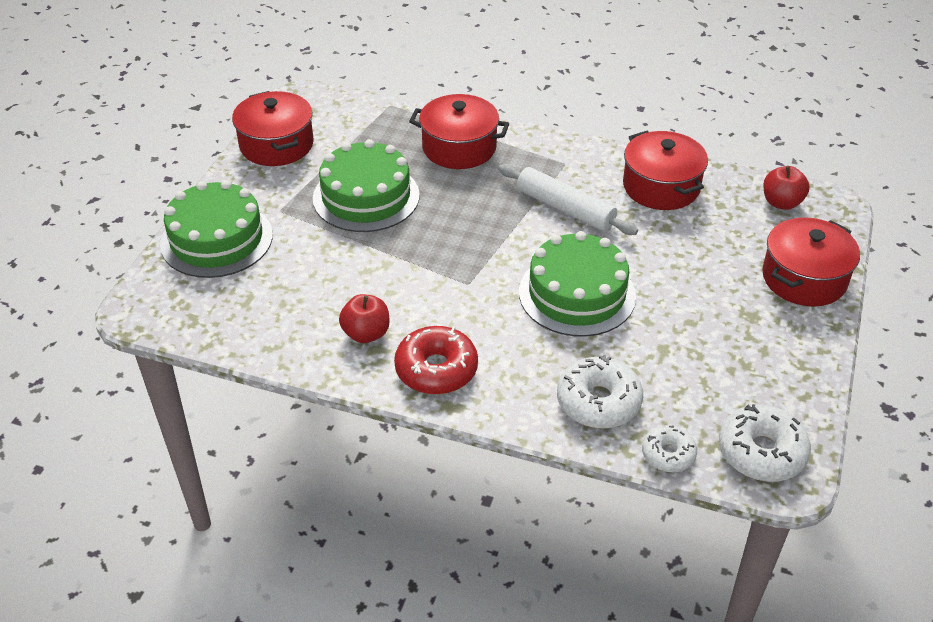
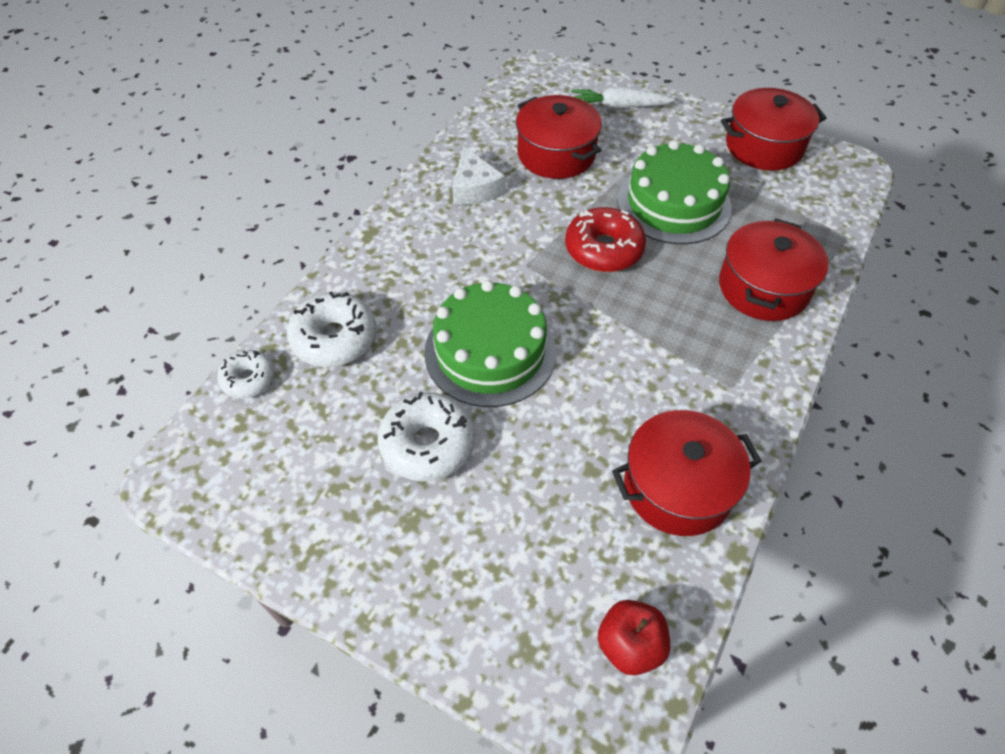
camera: 100 degrees right, 10 degrees up
(216, 239) = (618, 107): green cake -> white carrot
(366, 334) = (475, 188): red apple -> white cheese
(436, 369) = (416, 228): red donut -> red donut (603, 249)
(565, 208) = (640, 369): white rolling pin -> none
(761, 452) = (214, 462): white donut -> white donut (427, 444)
(804, 278) = (461, 614): red pot -> red pot (556, 154)

